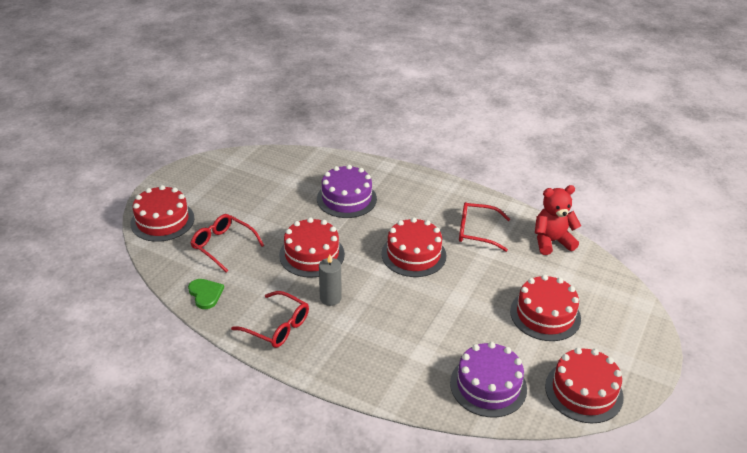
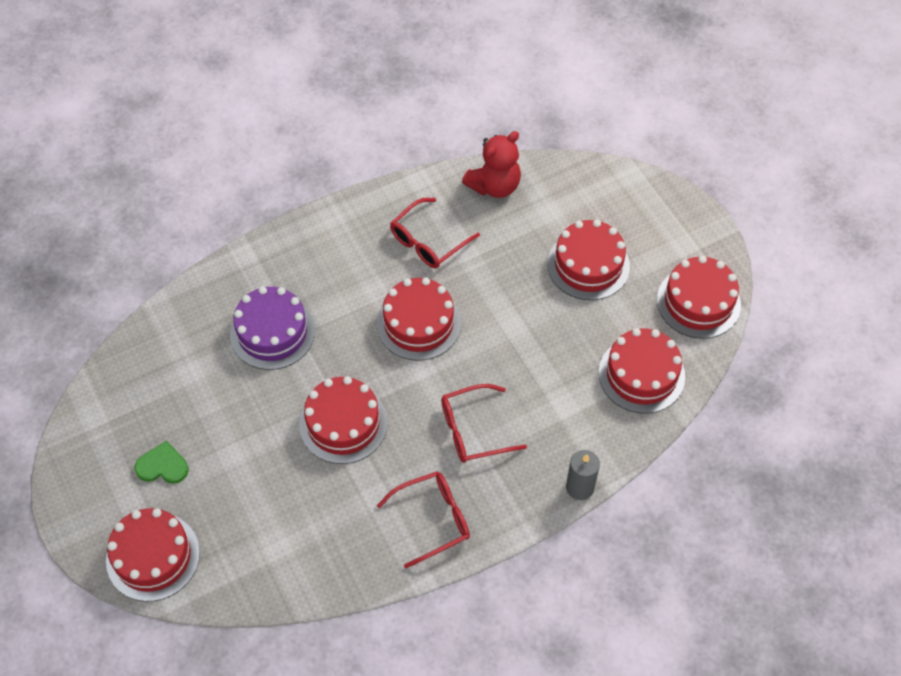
camera: 55 degrees left, 20 degrees up
(205, 294) = (327, 568): green heart -> green heart (162, 466)
(222, 245) = (254, 509): red glasses -> red glasses (472, 430)
(330, 298) = (427, 443): grey candle -> grey candle (580, 487)
(488, 386) = (641, 375): purple cake -> red cake
(551, 241) = (494, 185): red teddy bear -> red teddy bear turned 150 degrees counterclockwise

